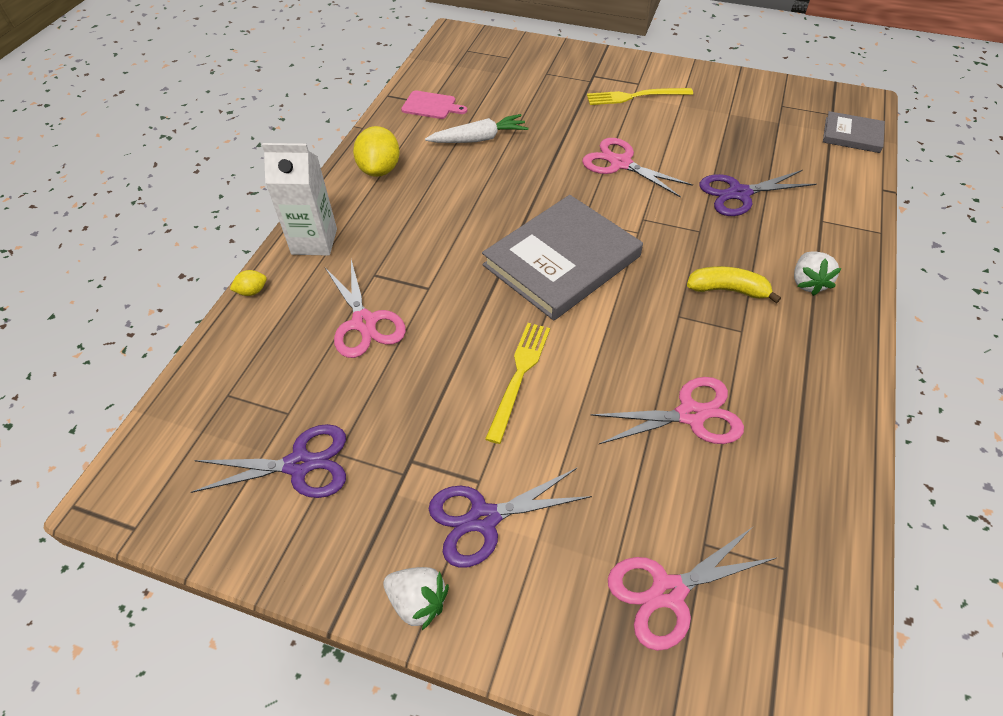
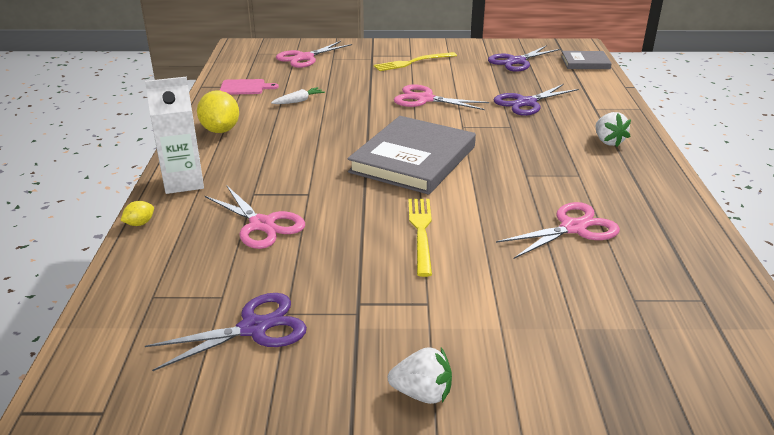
camera: 20 degrees left, 20 degrees down
(478, 139) = (298, 101): white carrot -> white carrot, size x0.63
(483, 519) = (447, 325): purple scissors -> purple scissors (516, 61)
(668, 592) = (626, 334): pink scissors -> pink scissors (304, 58)
(727, 290) = (553, 154): yellow banana -> none

